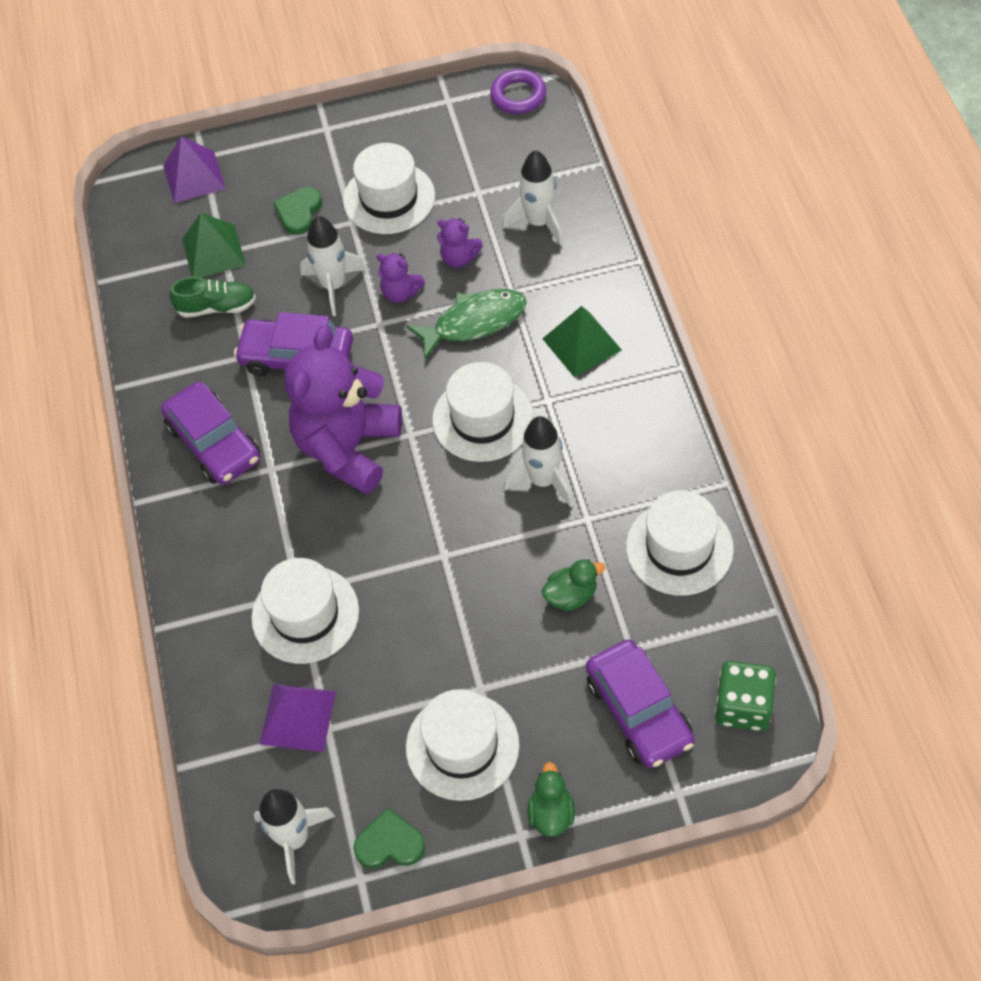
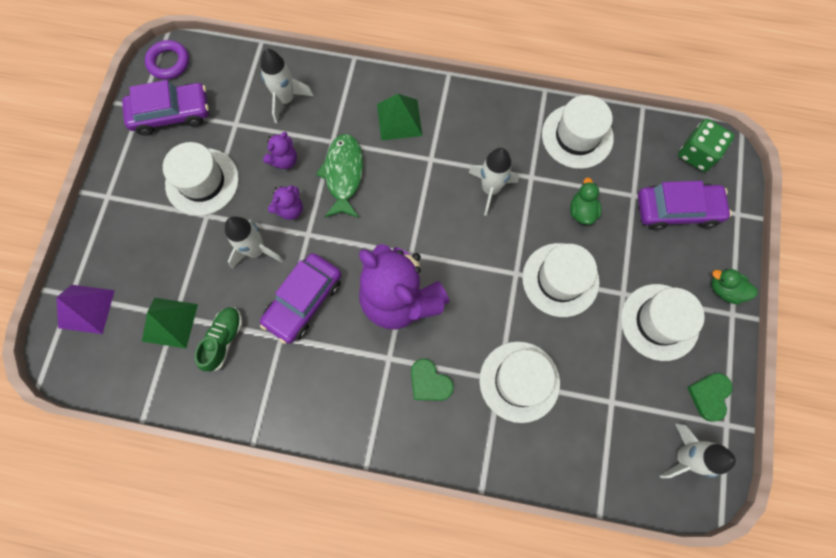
camera: 70 degrees left, 15 degrees up
(214, 442) = (345, 389): purple car -> purple car (171, 114)
(297, 717) = (595, 418): purple pyramid -> none
(299, 212) = (173, 247): green heart -> green heart (429, 382)
(482, 419) = (424, 203): white hat -> white hat (560, 279)

